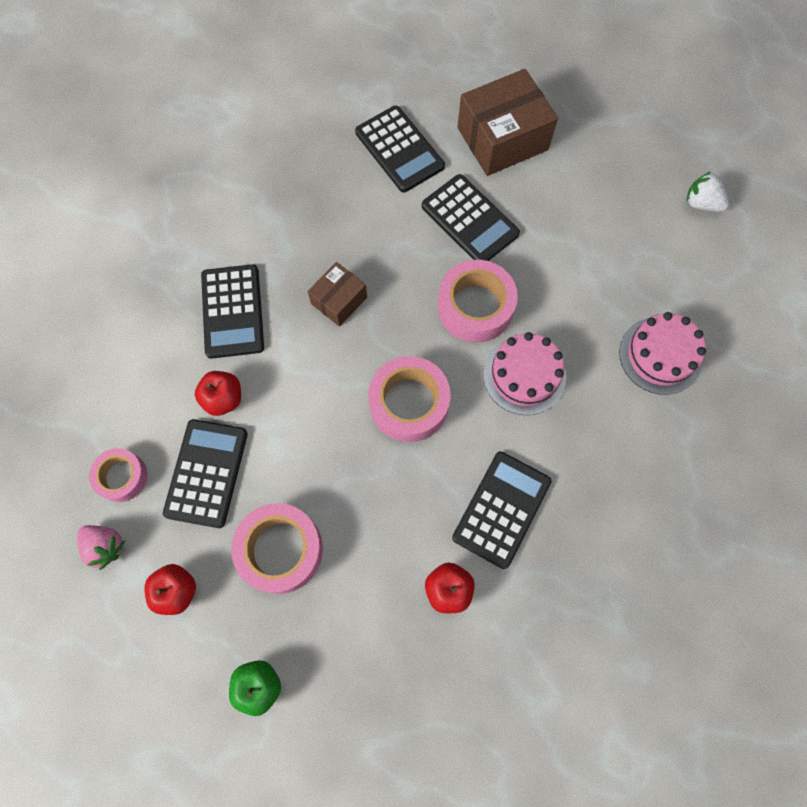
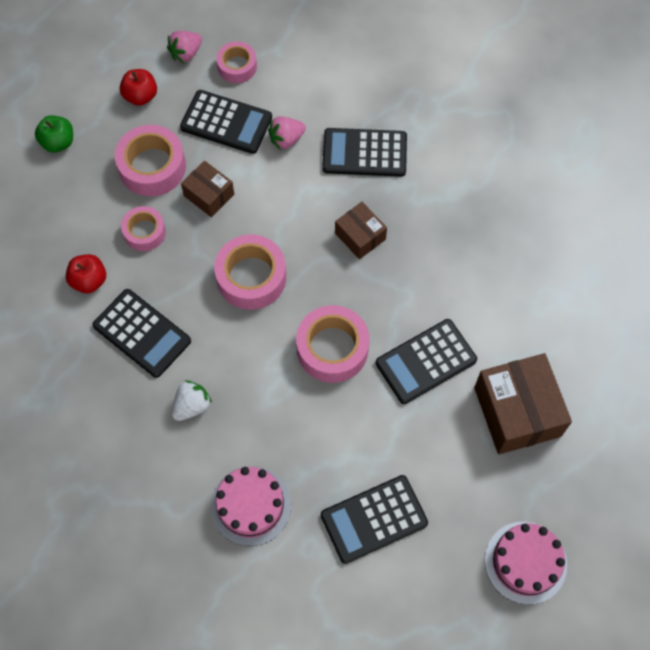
camera: 100 degrees right, 5 degrees down
(223, 399) = (286, 139): red apple -> pink strawberry
(310, 472) = (209, 195): none -> brown box
(372, 538) = (144, 232): none -> pink tape
(399, 149) = (515, 311): black calculator -> black calculator (374, 519)
(524, 375) = (257, 377): pink cake -> pink cake (525, 562)
(701, 203) = (411, 598): white strawberry -> white strawberry (192, 406)

